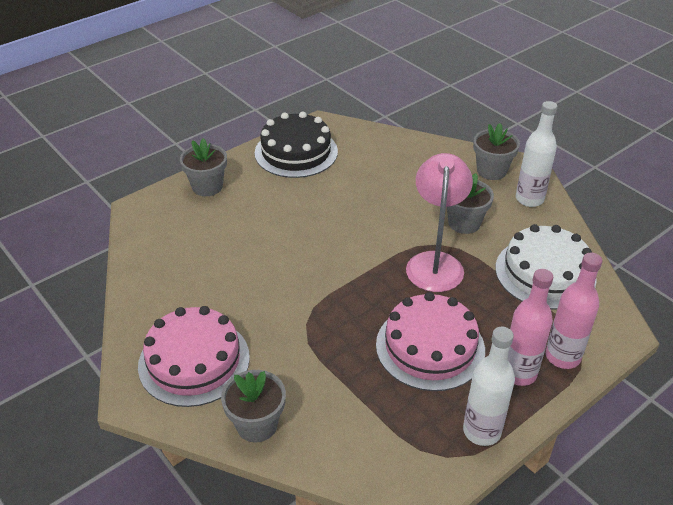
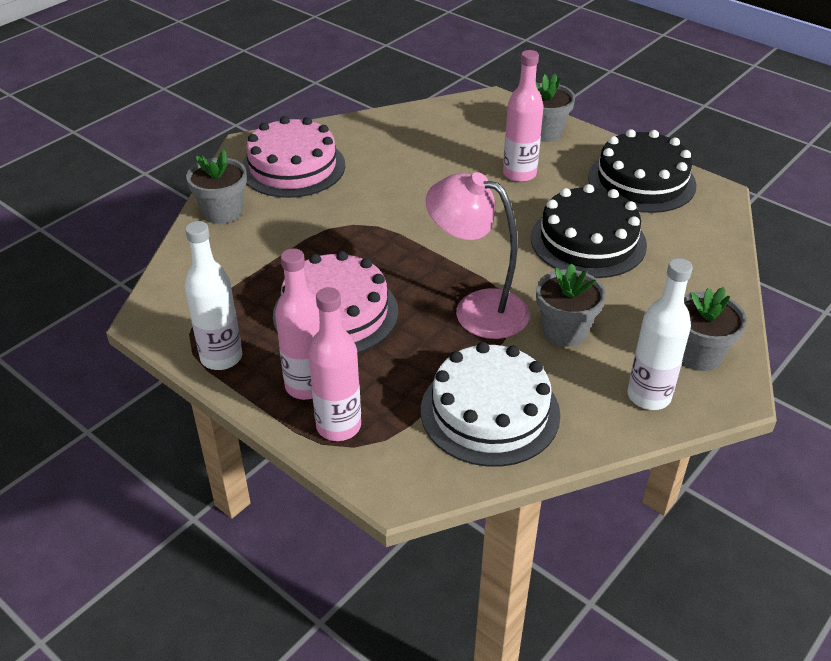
camera: 80 degrees right, 0 degrees up
(264, 211) = (519, 174): none -> pink bottle
(364, 192) = (588, 241): none -> black cake
(435, 262) = (477, 309): pink lamp -> pink lamp turned 150 degrees counterclockwise

